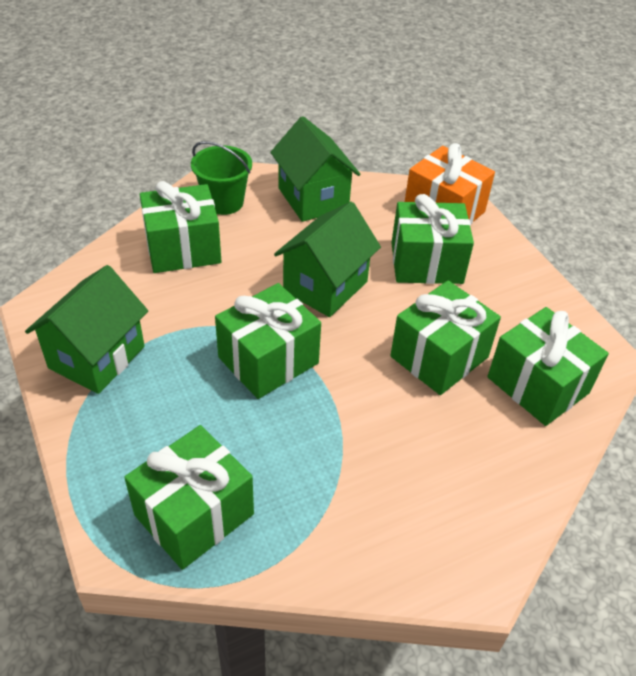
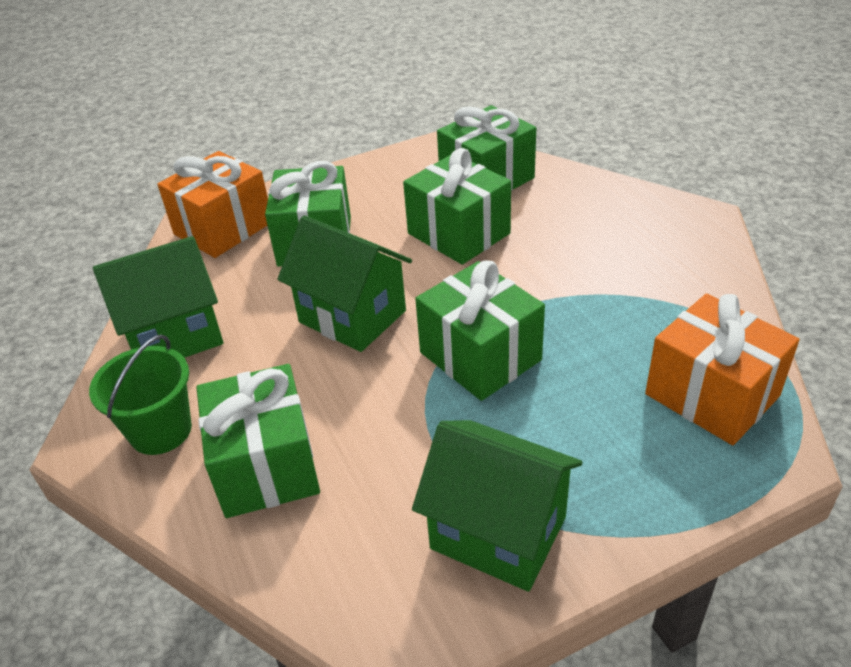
camera: 85 degrees left, 5 degrees down
(194, 514) = (712, 395): green gift -> orange gift

